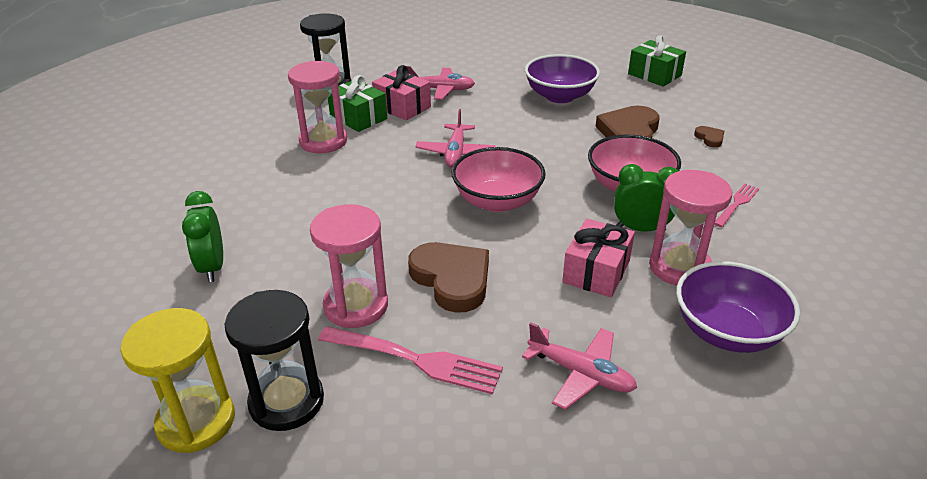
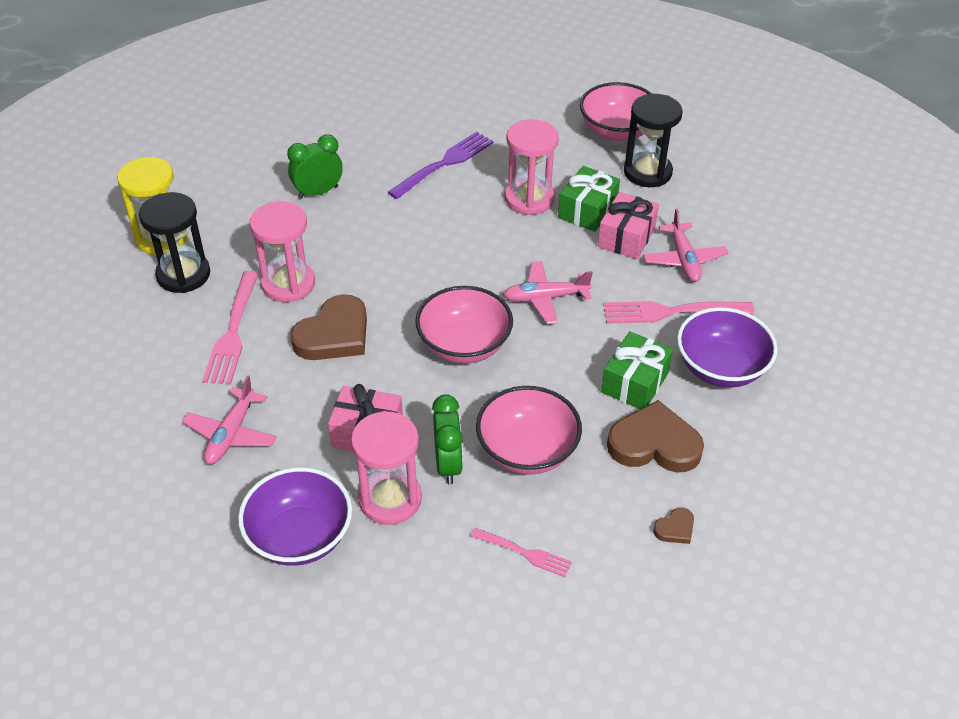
camera: 75 degrees right, 10 degrees up
(236, 179) = (444, 164): none -> purple fork
(267, 89) = (617, 131): none -> pink bowl
(495, 103) = (672, 311): none -> pink fork
(654, 75) = (841, 464): green gift -> green gift (634, 382)

